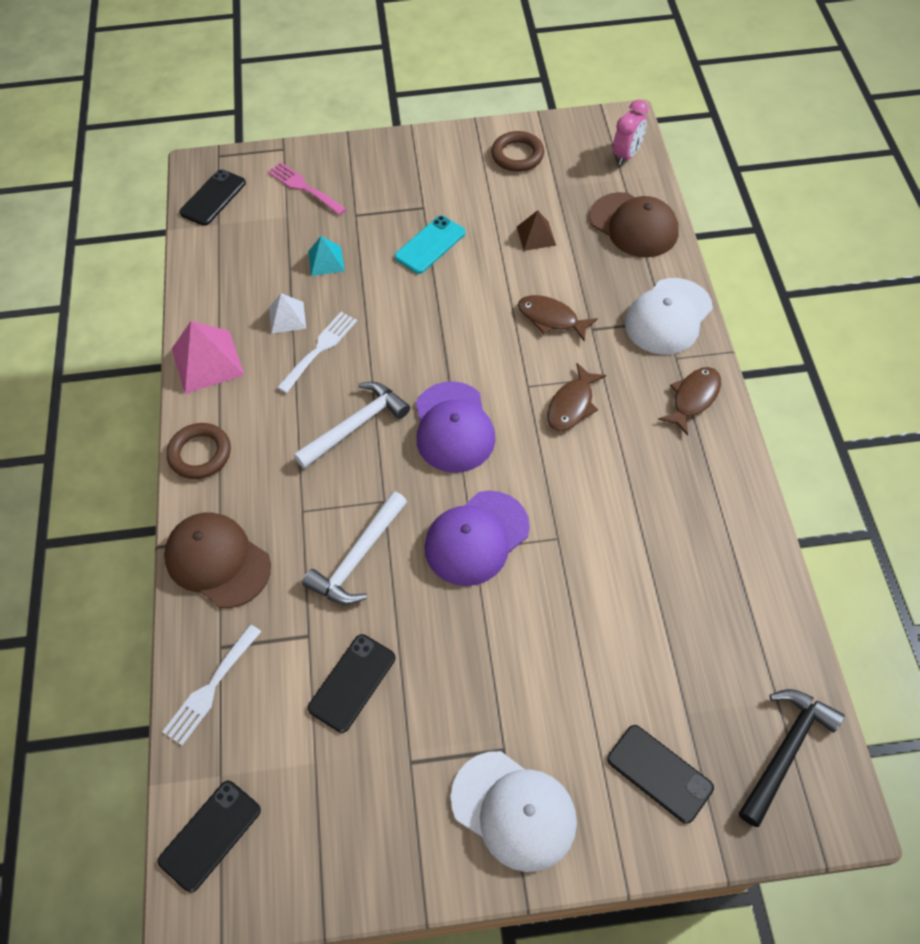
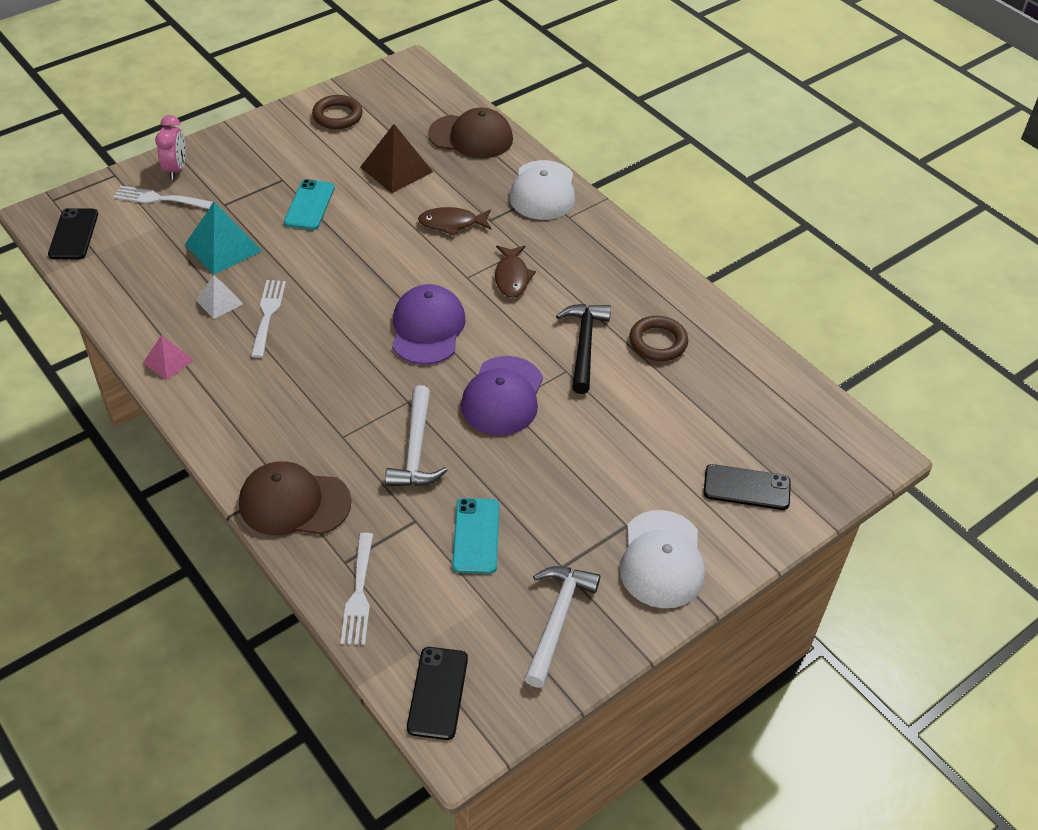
camera: 35 degrees left, 10 degrees down
(200, 454) = (216, 432): brown ring -> brown ring (658, 342)
(207, 361) = (168, 361): pink pyramid -> pink pyramid, size x0.59
(304, 188) = (159, 199): pink fork -> white fork
(326, 261) = (223, 247): turquoise pyramid -> turquoise pyramid, size x1.69
(352, 683) = (476, 536): black phone -> turquoise phone
(355, 425) = (342, 358): white hammer -> white hammer (557, 620)
(453, 427) = (427, 328): purple cap -> purple cap turned 135 degrees counterclockwise
(514, 810) = (662, 559): white cap -> white cap turned 90 degrees clockwise
(536, 236) = (396, 169): brown pyramid -> brown pyramid, size x1.69
(626, 155) = (429, 89): pink clock -> pink clock (176, 169)
(693, 398) = (600, 239): brown fish -> none
(785, 751) = (819, 435): black hammer -> black hammer (584, 345)

